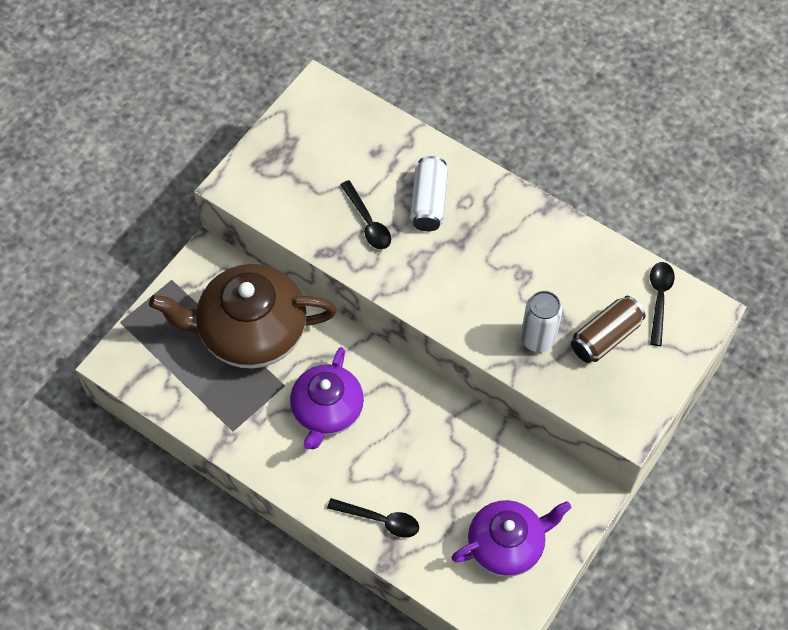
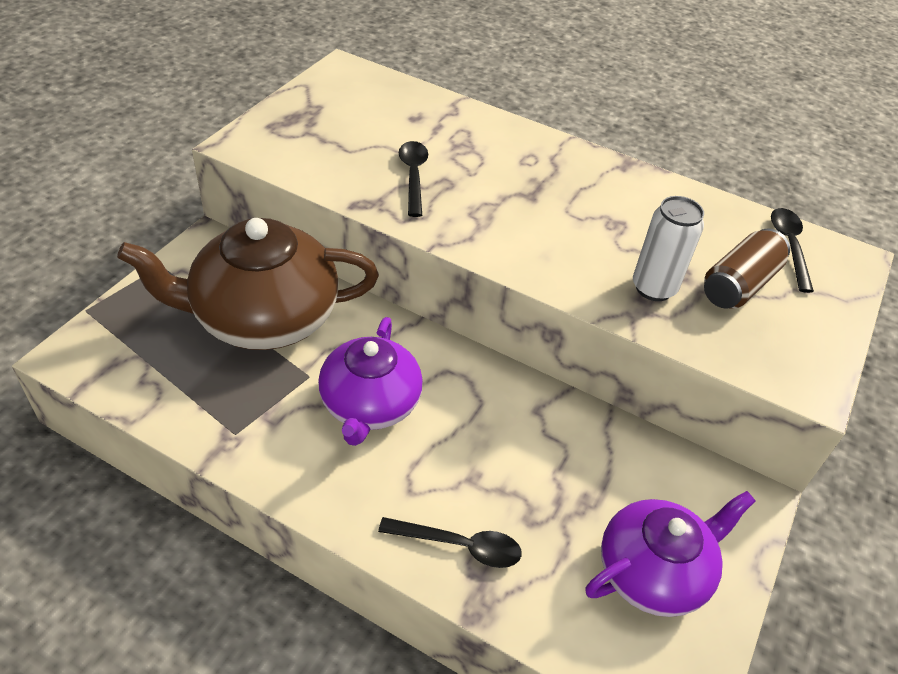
camera: 10 degrees left, 15 degrees down
(368, 222) = (413, 176): black spoon -> black spoon turned 150 degrees counterclockwise
(429, 202) = (485, 159): white can -> none

